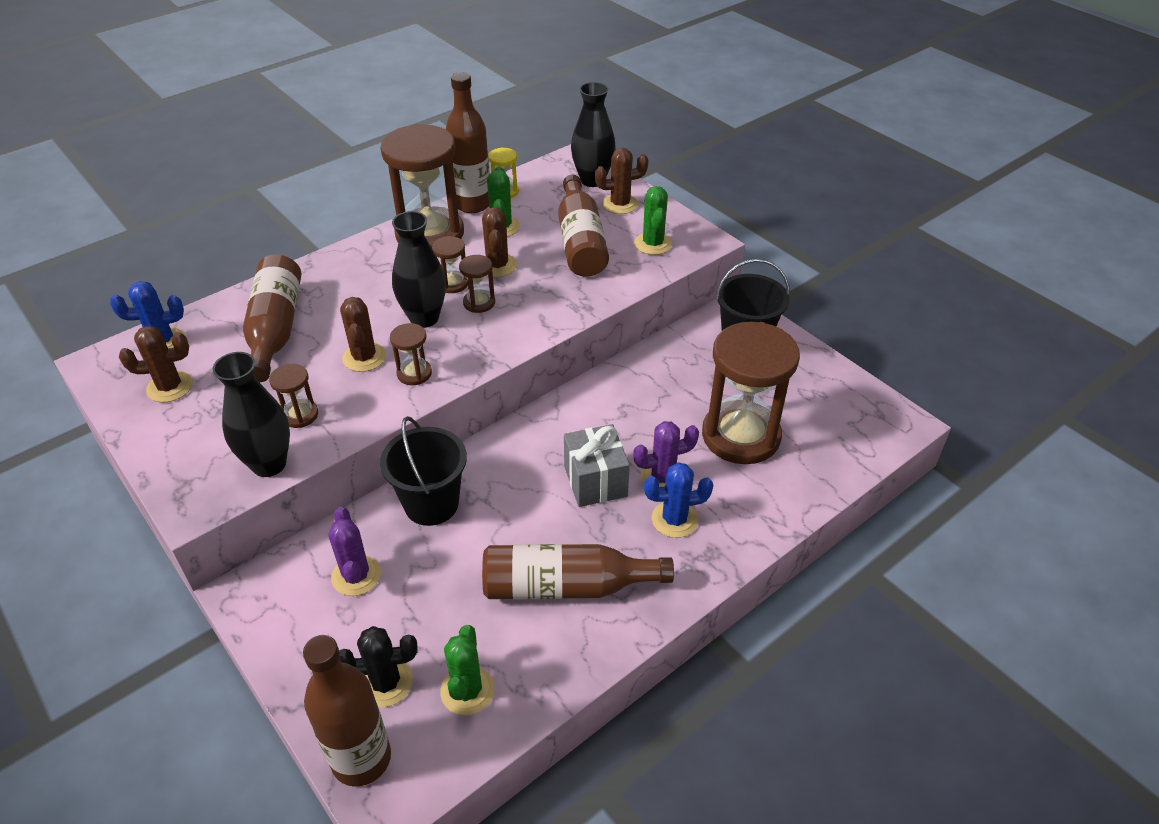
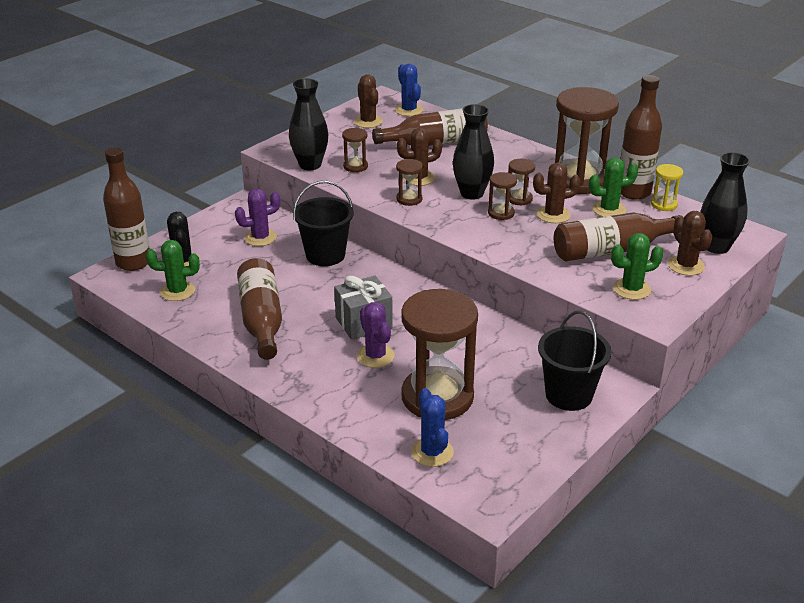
camera: 80 degrees right, 10 degrees down
(674, 519) = (332, 365): blue cactus -> blue cactus (432, 452)

